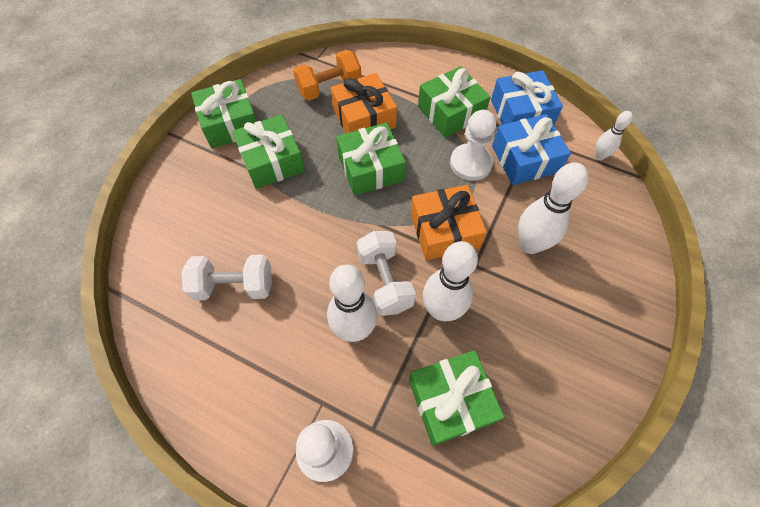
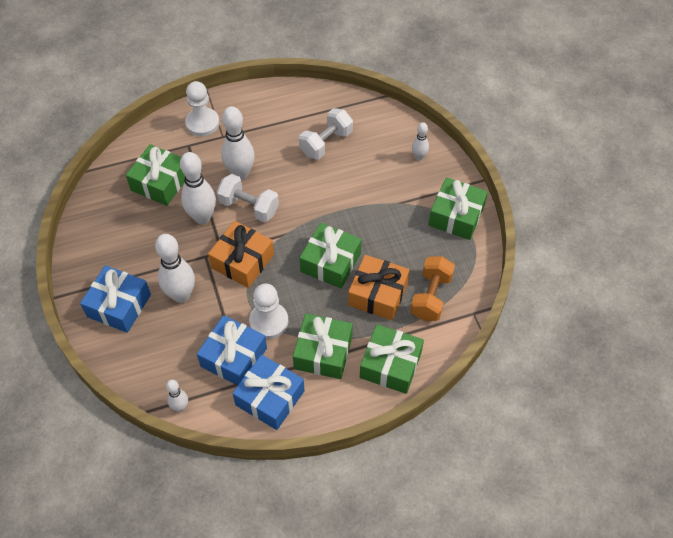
camera: 135 degrees right, 5 degrees down
(181, 195) = (419, 157): none -> white bowling pin
(272, 161) = (396, 216): green gift -> green gift (390, 365)
(600, 283) = (119, 305): none -> blue gift

